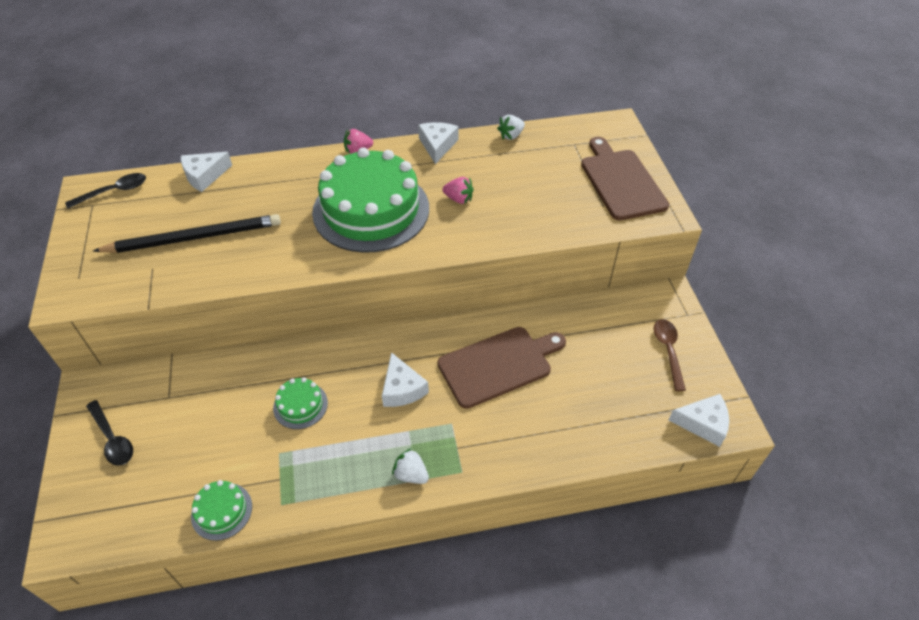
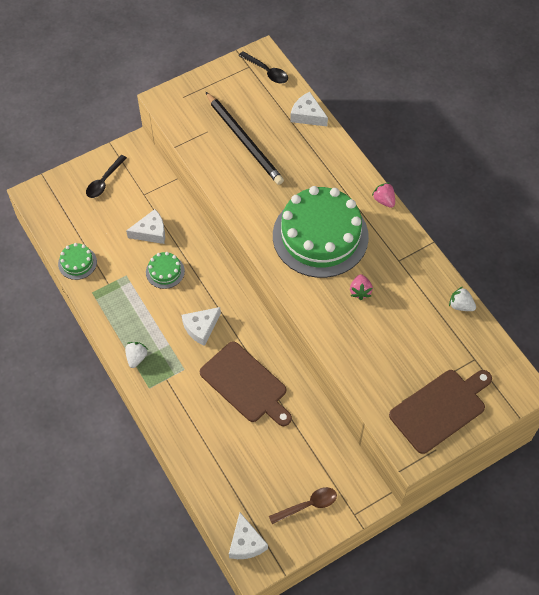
camera: 70 degrees right, 10 degrees up
(437, 146) = (418, 254): white cheese -> white cheese (151, 232)

